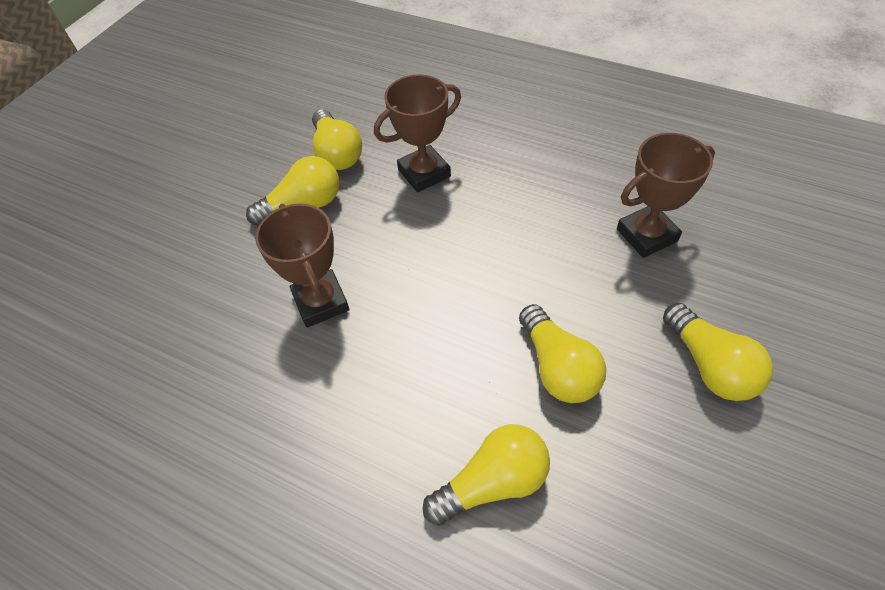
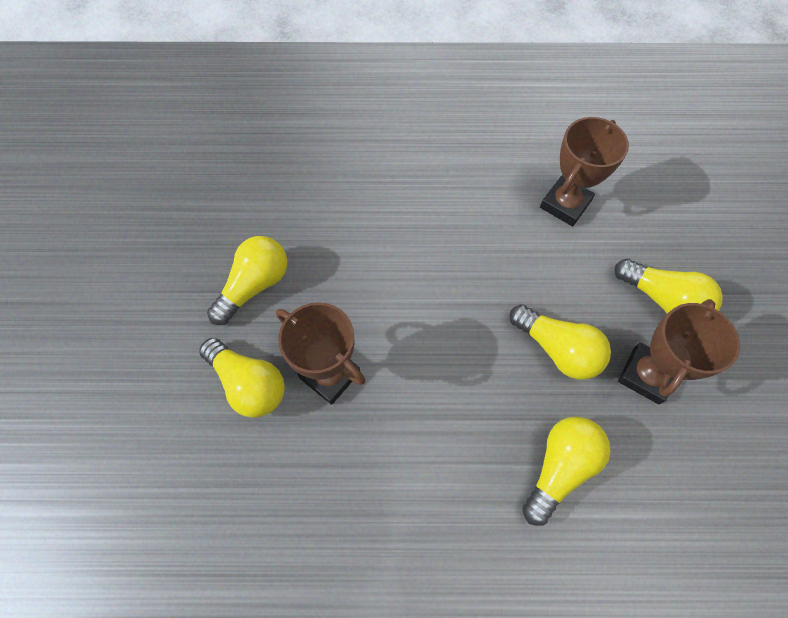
camera: 30 degrees left, 10 degrees up
(337, 153) = (255, 219): yellow light bulb -> yellow light bulb (249, 384)
(424, 173) = (350, 211): brown trophy -> brown trophy (646, 375)

